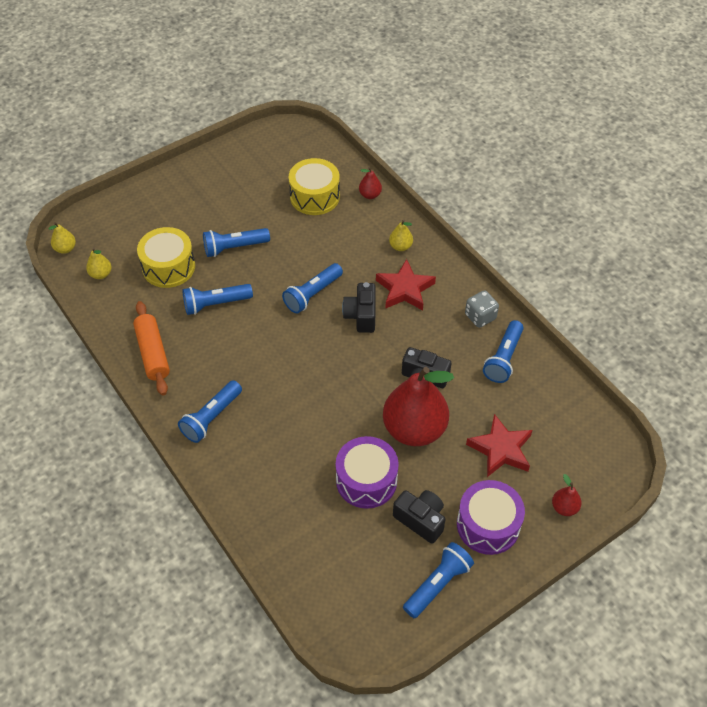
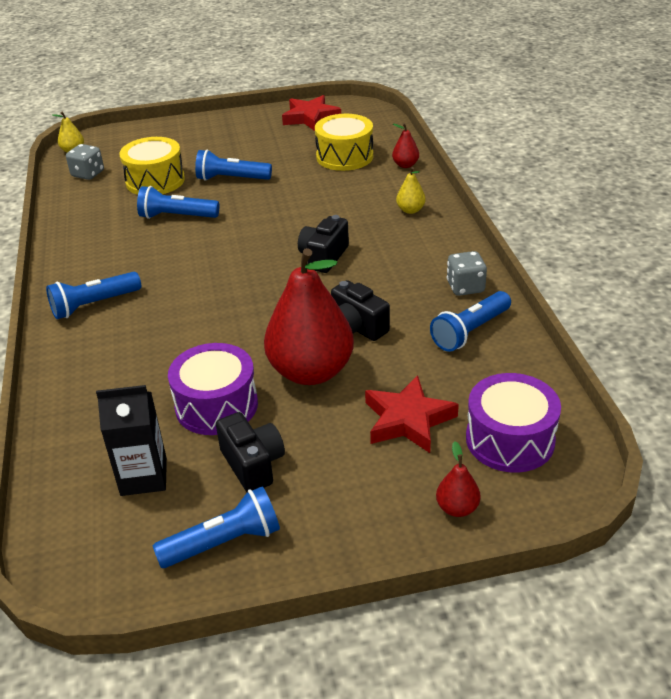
camera: 25 degrees right, 15 degrees down
(101, 274) = (88, 174): yellow pear -> grey dice
(153, 353) = (83, 240): orange rolling pin -> none
(312, 294) = (283, 229): blue flashlight -> none
(354, 555) = (144, 477): none -> black carton
(405, 289) = (390, 245): red star -> red star (311, 118)
(488, 525) = (337, 496): purple drum -> purple drum (510, 439)

